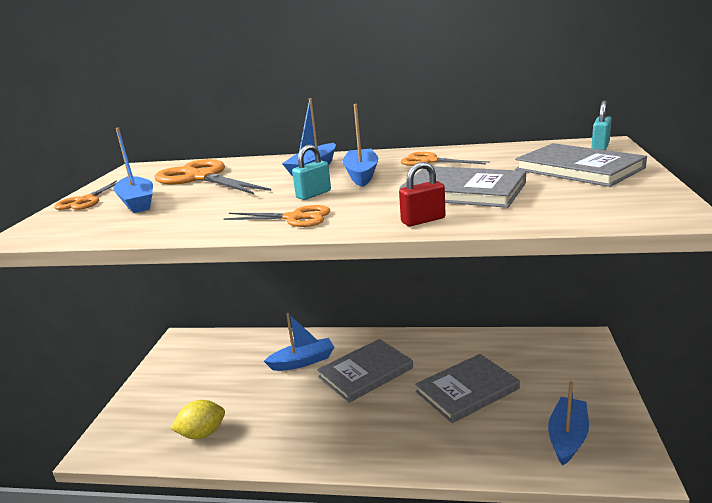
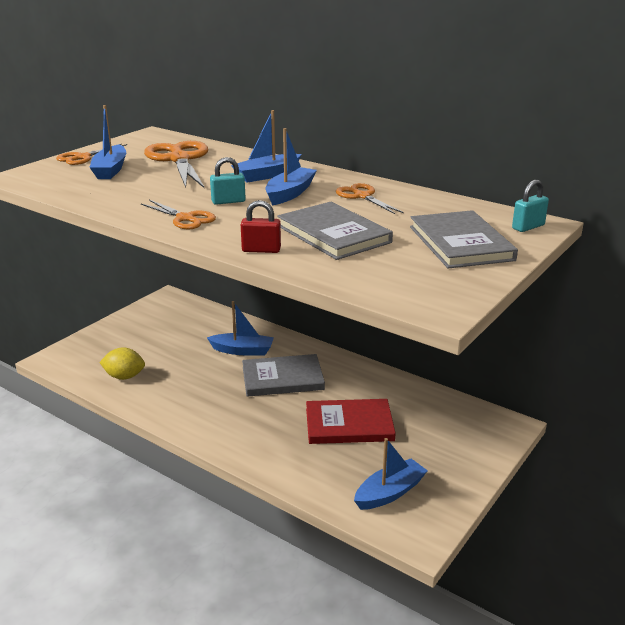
camera: 25 degrees right, 5 degrees up
(467, 390) = (349, 424): grey book -> red book

